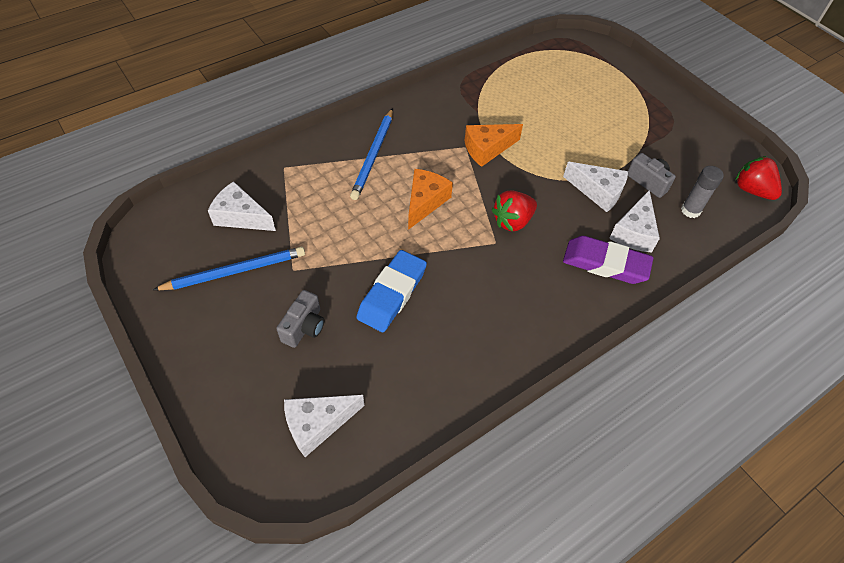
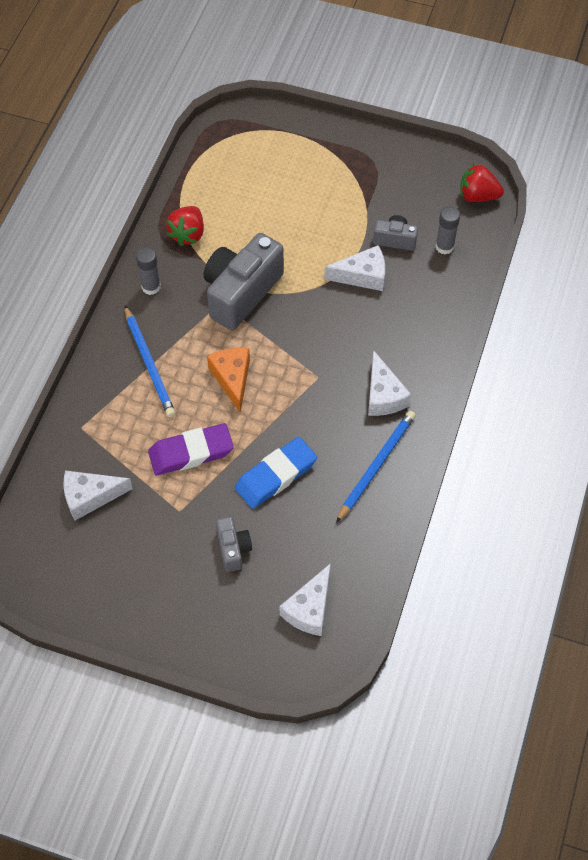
camera: 35 degrees left, 5 degrees up
(234, 271) = (133, 545): blue pencil -> blue pencil (376, 466)
(392, 294) = (276, 476): blue eraser -> blue eraser turned 60 degrees clockwise
(423, 109) = (151, 287): none -> grey glue stick
(487, 149) = (241, 292): orange cheese -> grey camera
(512, 221) = (316, 349): red strawberry -> red strawberry (188, 234)
(605, 264) = (414, 339): purple eraser -> purple eraser (191, 453)
(634, 232) = (416, 296): white cheese -> white cheese (383, 395)

